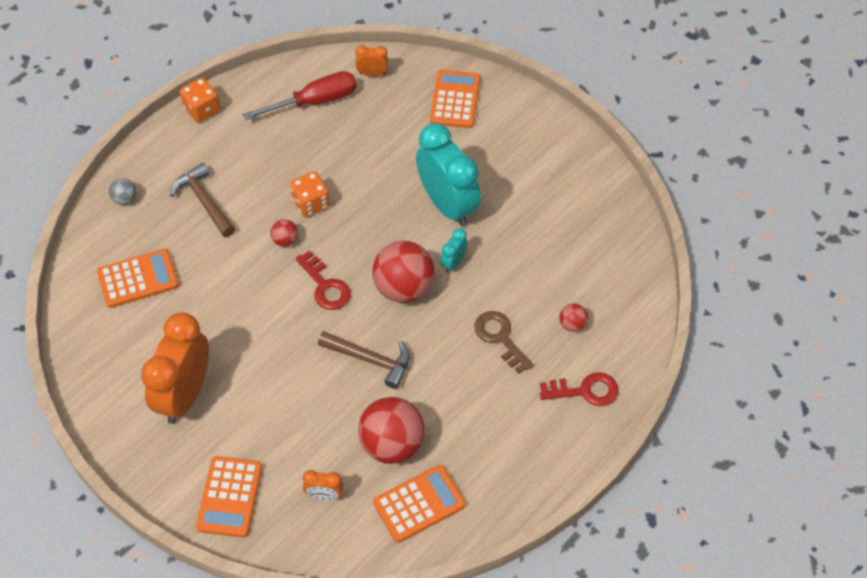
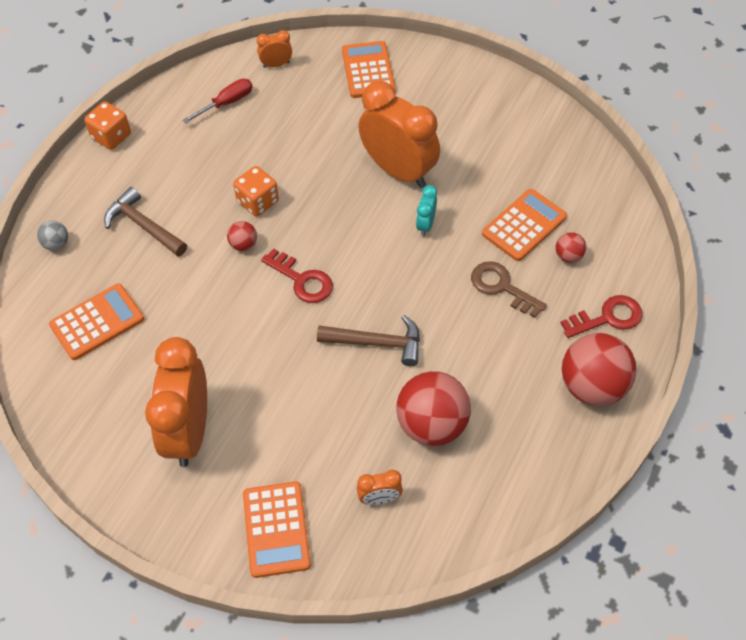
camera: 15 degrees left, 0 degrees up
(315, 101) = (227, 103): red screwdriver -> red screwdriver, size x0.65
(404, 288) = (384, 262): red ball -> red ball (592, 386)
(419, 504) = (484, 480): orange calculator -> orange calculator (524, 225)
(447, 205) = (398, 170): turquoise clock -> orange clock

